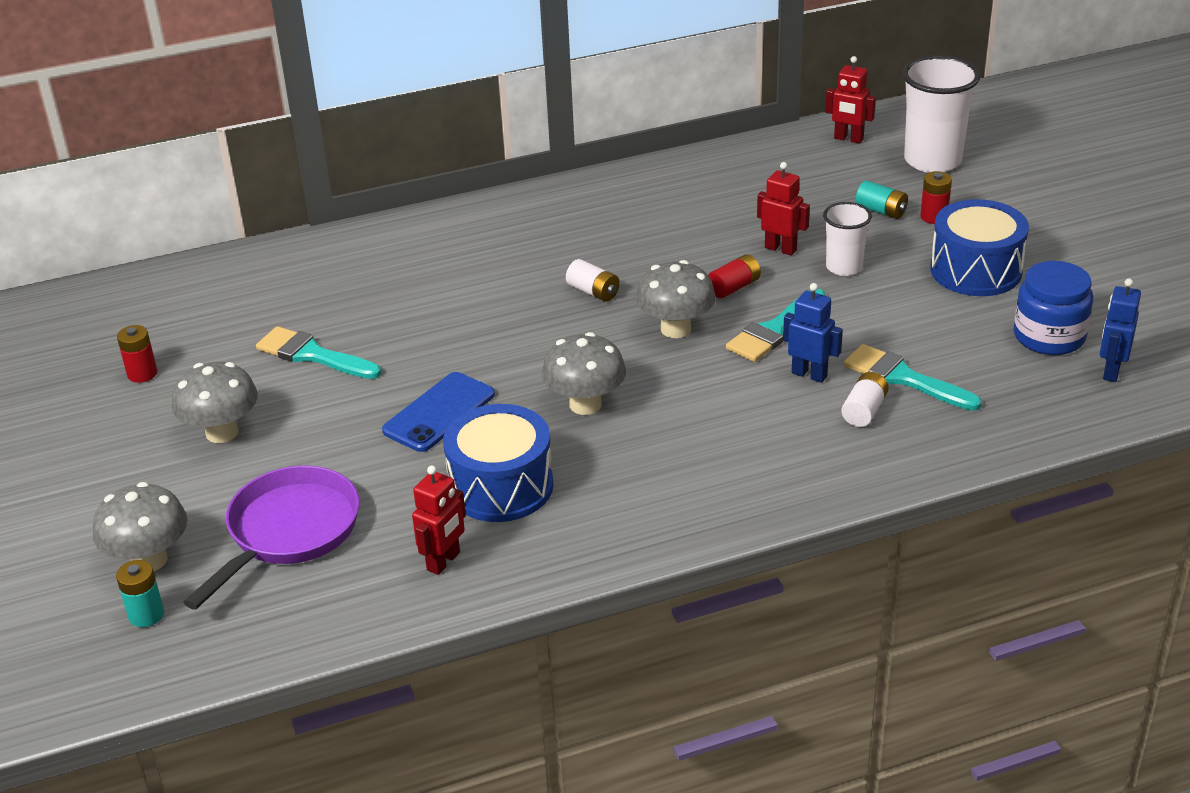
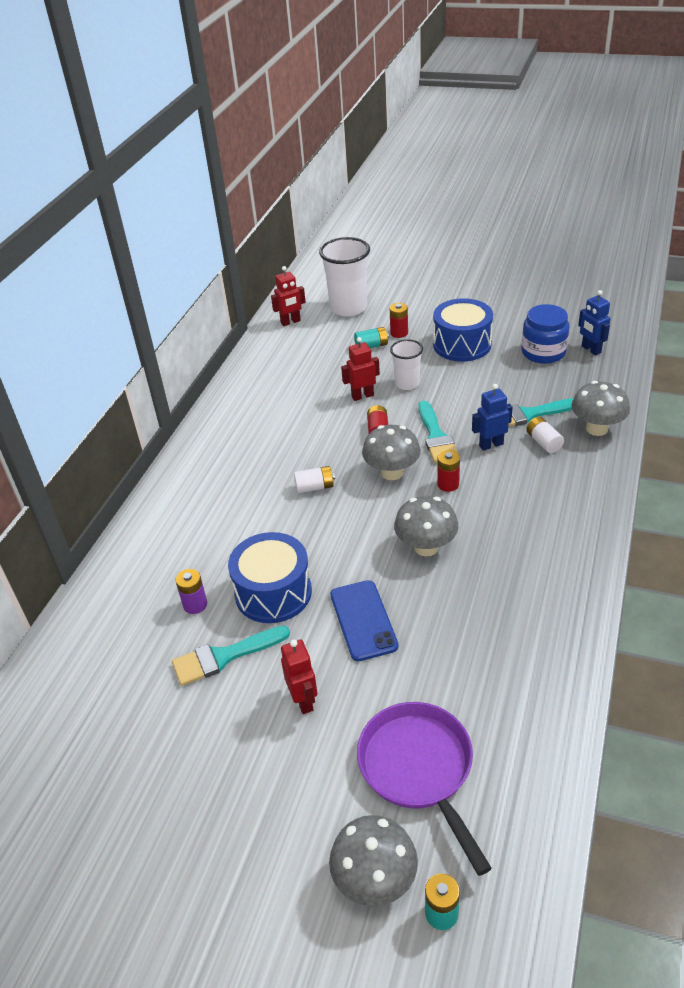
camera: 50 degrees left, 5 degrees up
(142, 374) = (129, 775): red battery -> red battery (448, 484)
(222, 432) = (260, 756): grey mushroom -> grey mushroom (596, 429)
(357, 306) = (195, 605): none -> purple battery
(444, 561) = (525, 695): red robot -> red robot (303, 700)
(501, 486) = (472, 627): blue drum -> blue drum (273, 592)

